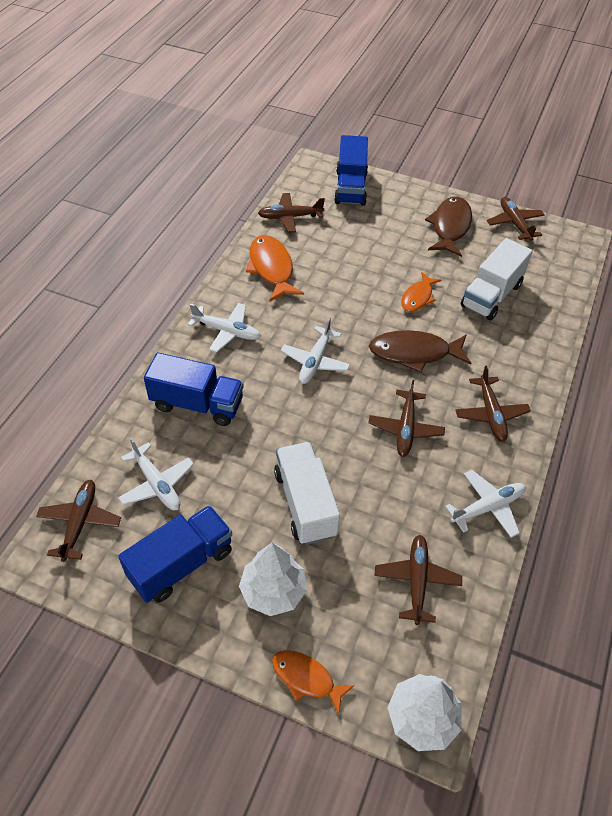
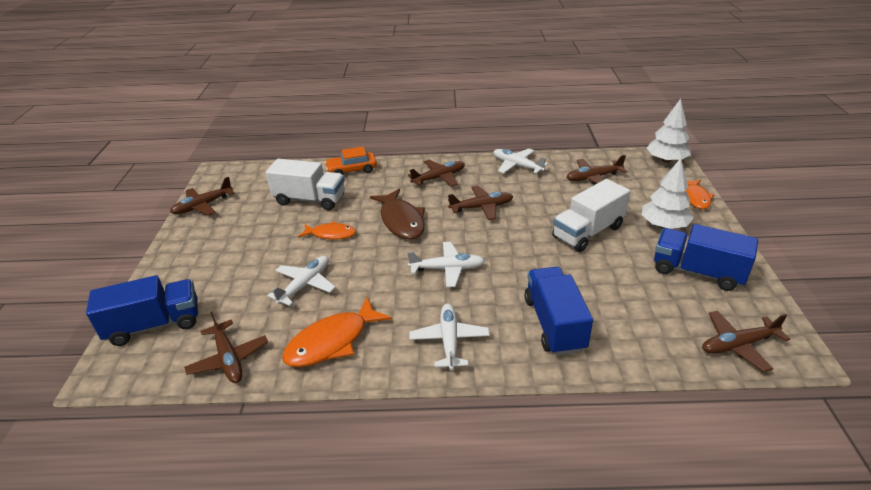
camera: 110 degrees left, 15 degrees down
(157, 484) = (654, 314): white plane -> white plane (305, 285)
(450, 227) = (217, 239): brown fish -> none
(544, 342) = (352, 170): none -> orange car

